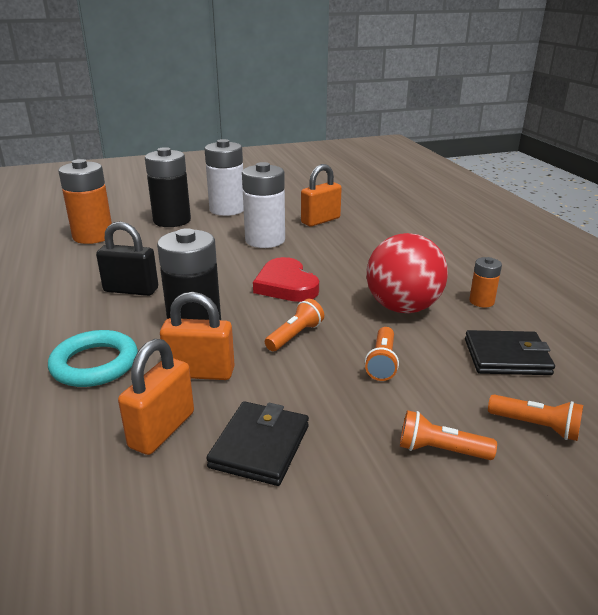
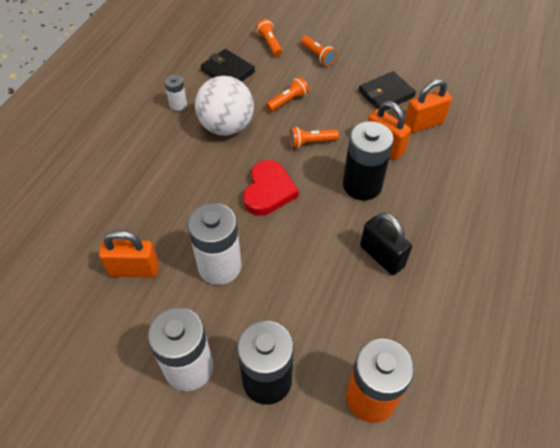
camera: 140 degrees left, 25 degrees up
(95, 364) = (439, 187): turquoise ring -> none
(403, 308) = (226, 126): red ball -> white ball
(481, 301) = (178, 105): orange battery -> white battery

